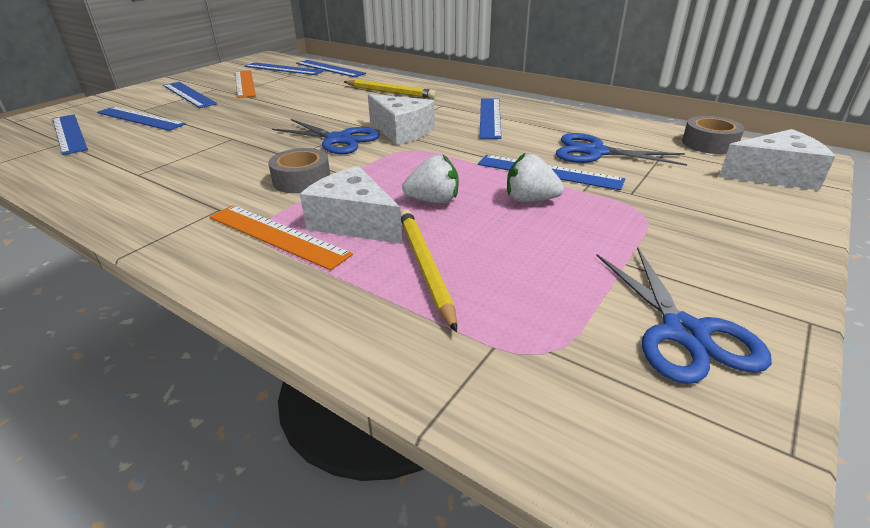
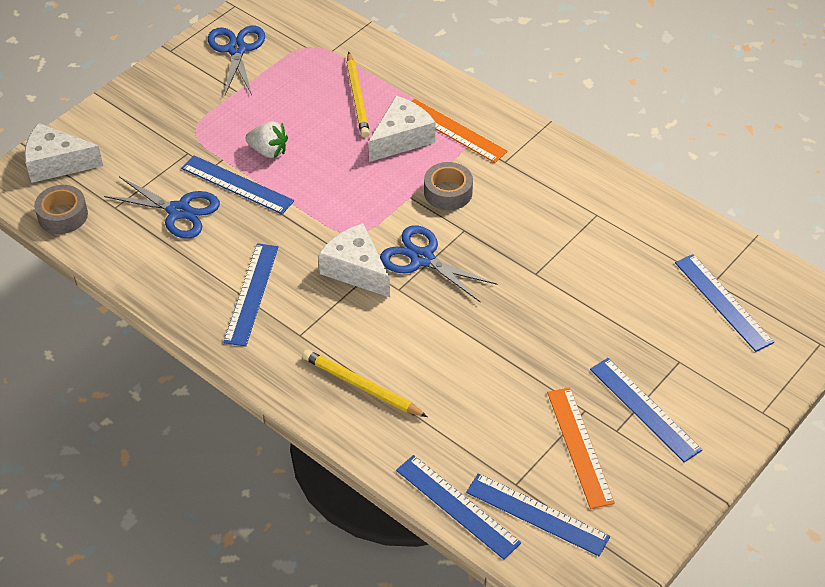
camera: 175 degrees left, 15 degrees up
(140, 118) = (666, 334): blue ruler -> none
(354, 222) = (401, 138): white cheese -> white cheese turned 90 degrees counterclockwise
(433, 200) = (341, 156): white strawberry -> none

